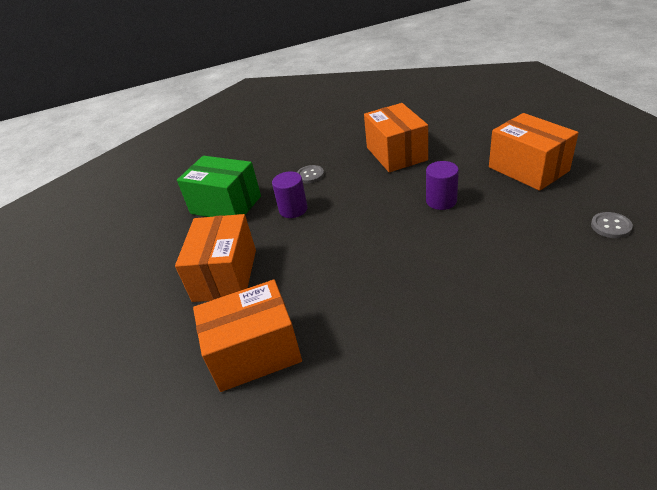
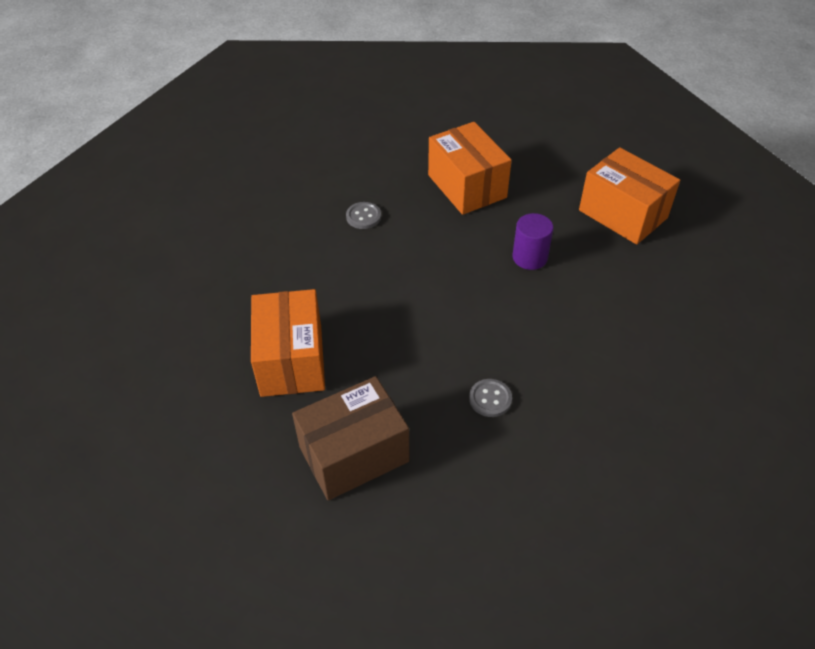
camera: 15 degrees left, 10 degrees up
(226, 205) = (262, 260): green box -> none
(254, 352) = (354, 454): orange box -> brown box
(293, 209) = (353, 268): purple cylinder -> none
(610, 226) = (710, 292): grey button -> grey button (490, 399)

